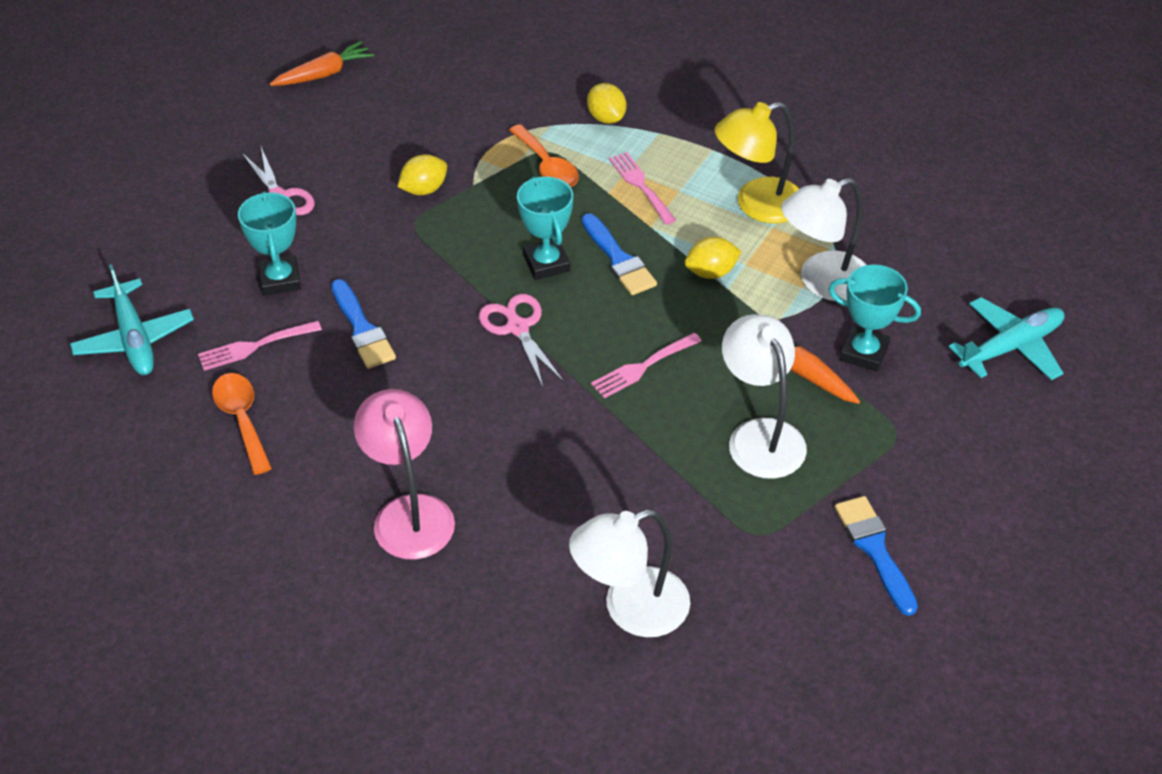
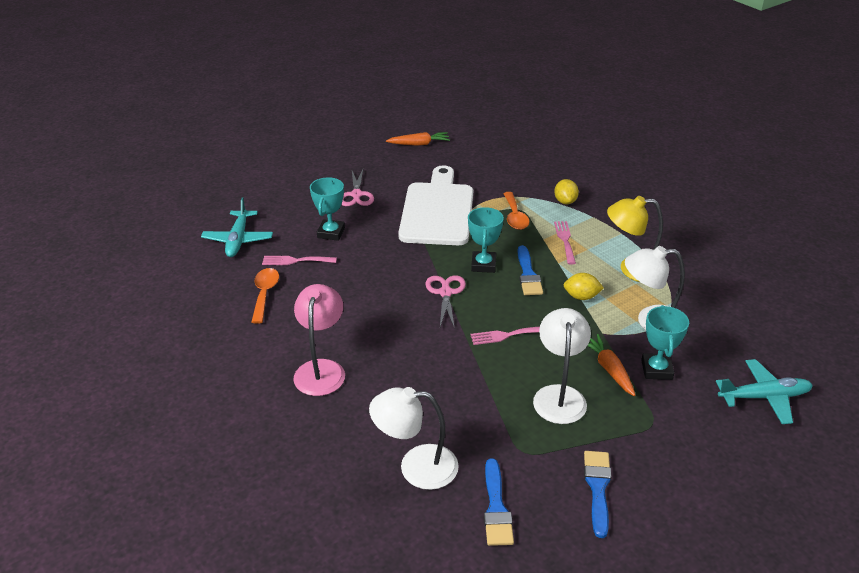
camera: 25 degrees right, 10 degrees down
(362, 329) = (358, 269): blue brush -> blue brush (496, 508)
(424, 189) = (437, 210): yellow lemon -> white cutting board
(864, 353) = (656, 369): turquoise trophy -> turquoise trophy turned 45 degrees clockwise

